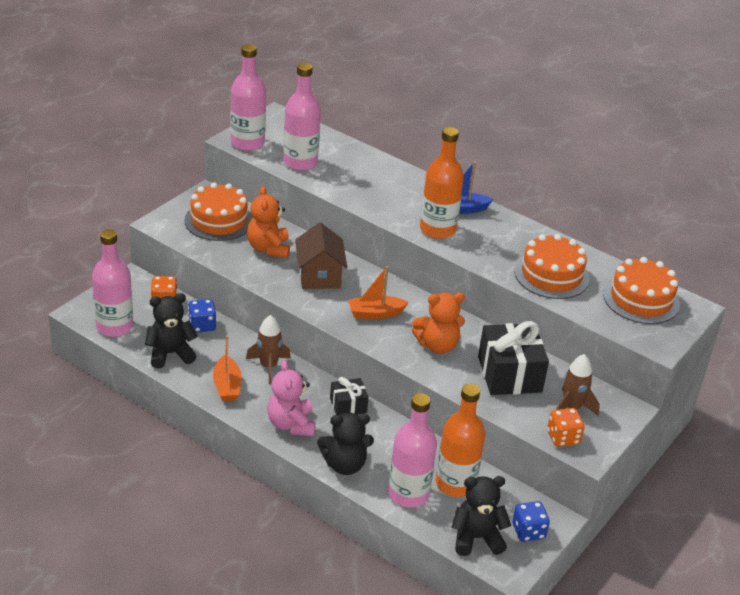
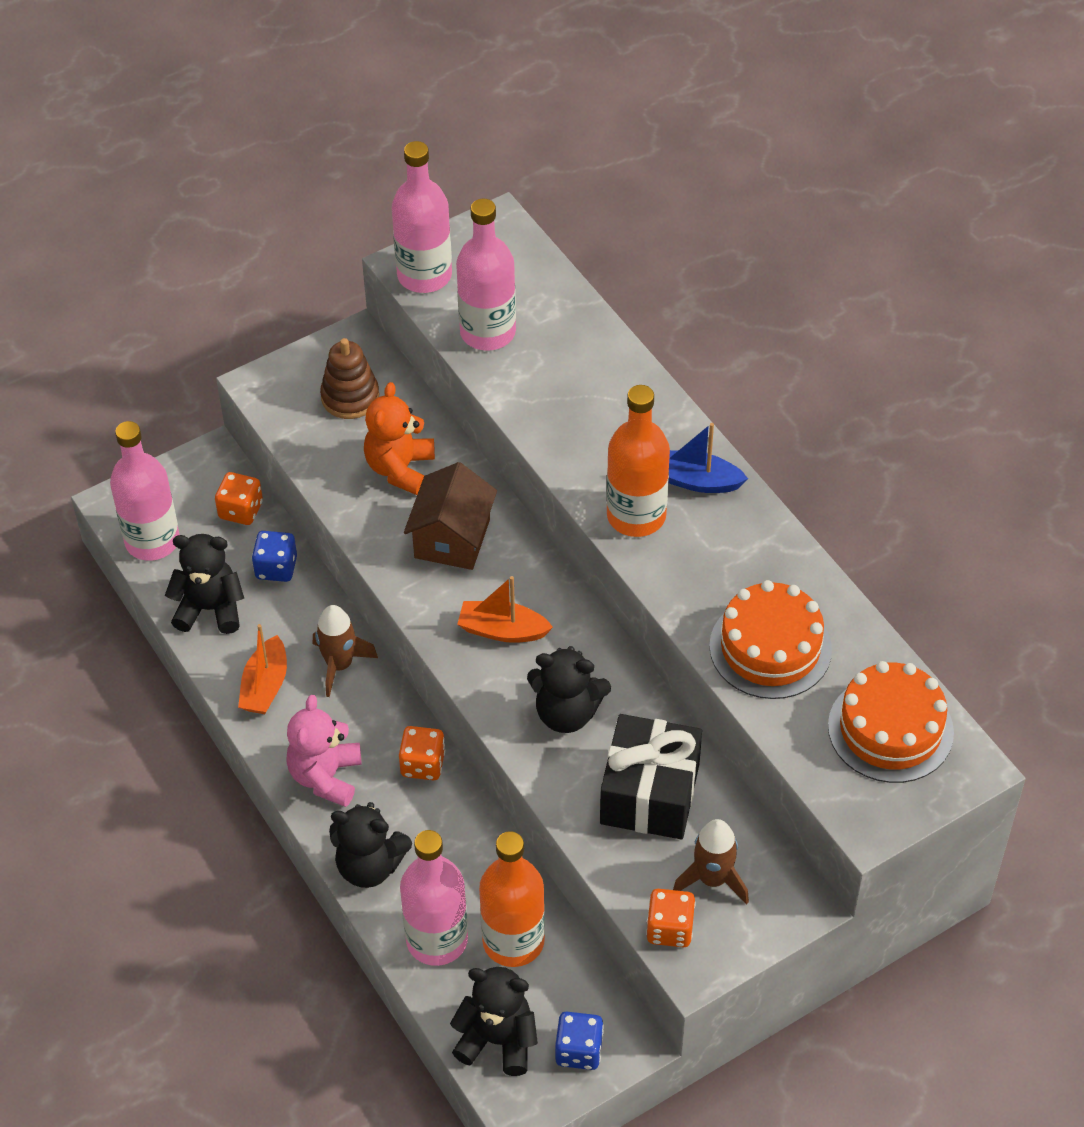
camera: 25 degrees right, 15 degrees up
(219, 220) = (350, 397): orange cake -> brown stacking toy
(348, 405) = (423, 764): black gift -> orange dice
(437, 345) = (566, 713): orange teddy bear -> black teddy bear

